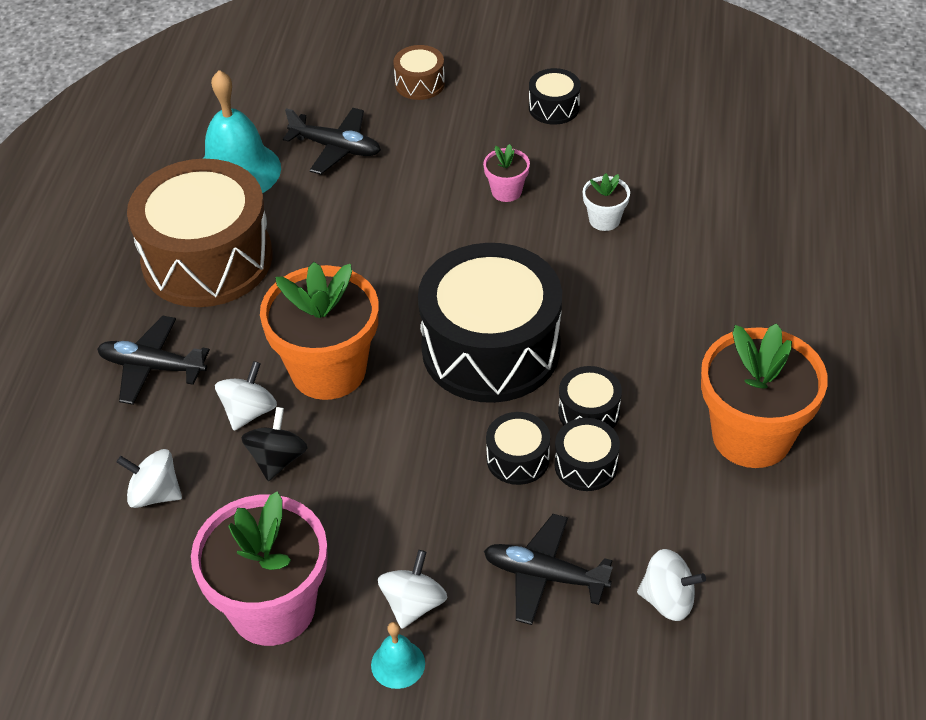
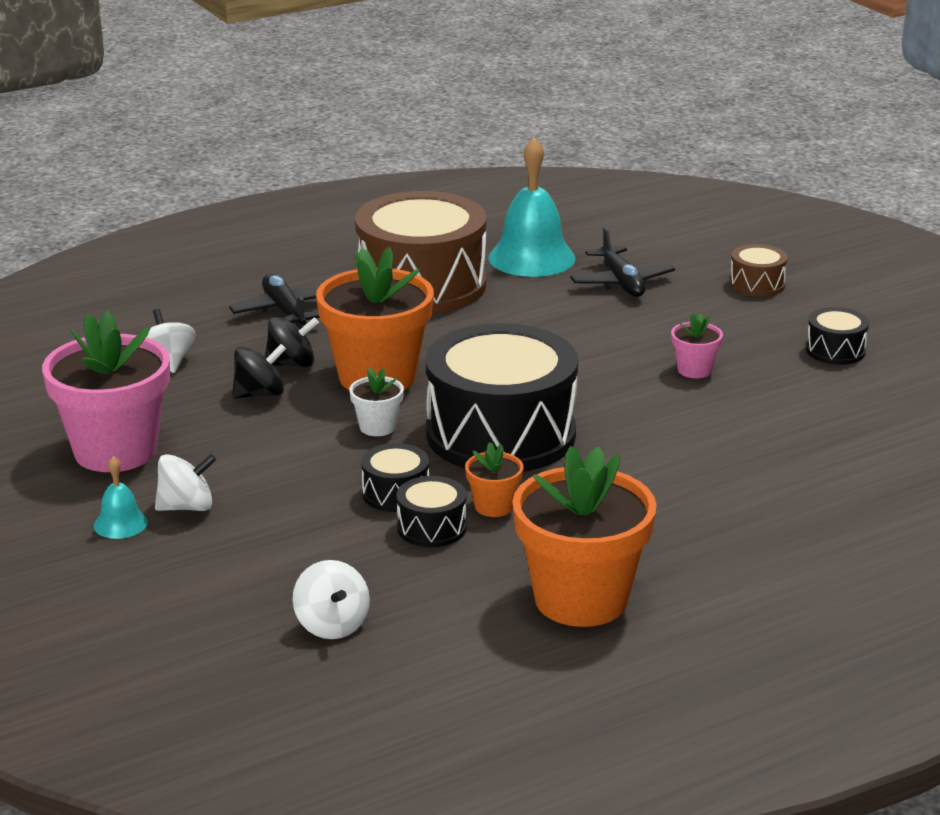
camera: 50 degrees right, 20 degrees down
(249, 412) = (291, 364): white spinning top -> black spinning top
(544, 576) = (286, 554): black plane -> none
(589, 412) = (493, 506): black drum -> orange flower pot
(604, 220) = (735, 427): white flower pot -> white flower pot (377, 427)

